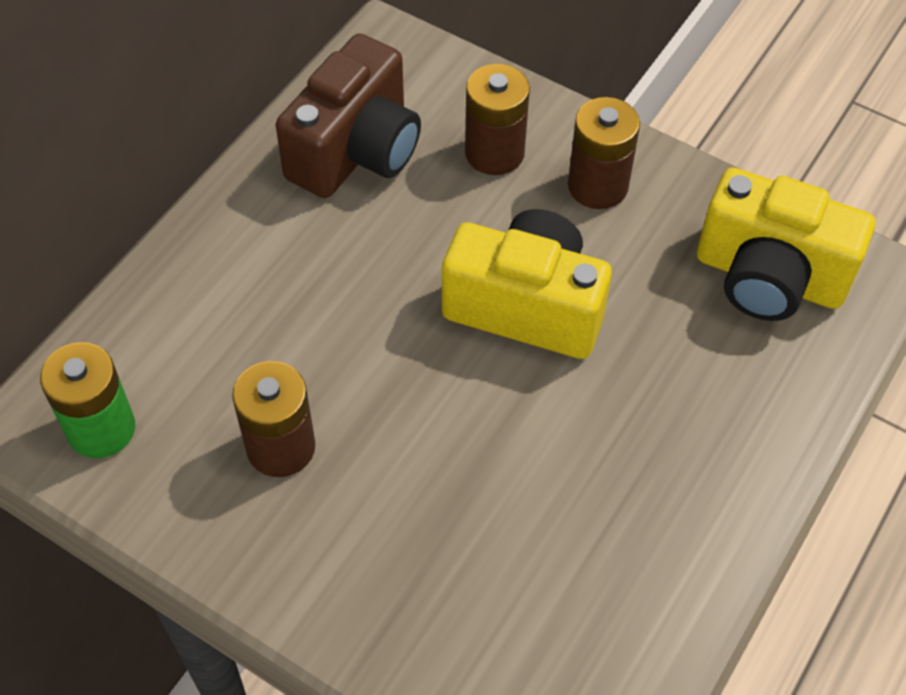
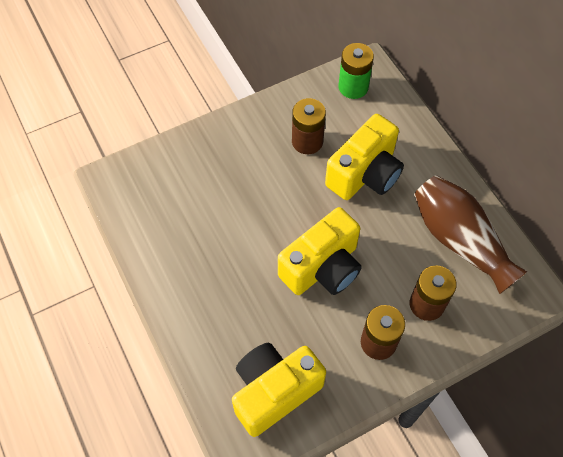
camera: 120 degrees right, 5 degrees up
(302, 324) = (365, 174): none -> yellow camera
(356, 151) = (459, 241): brown camera -> brown vase

